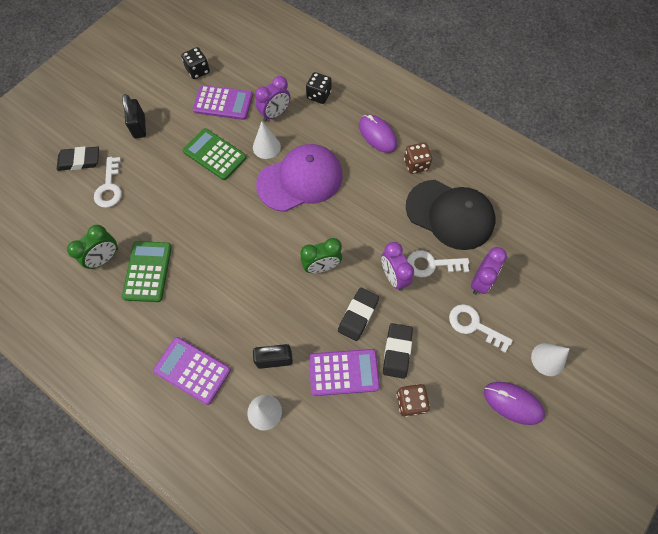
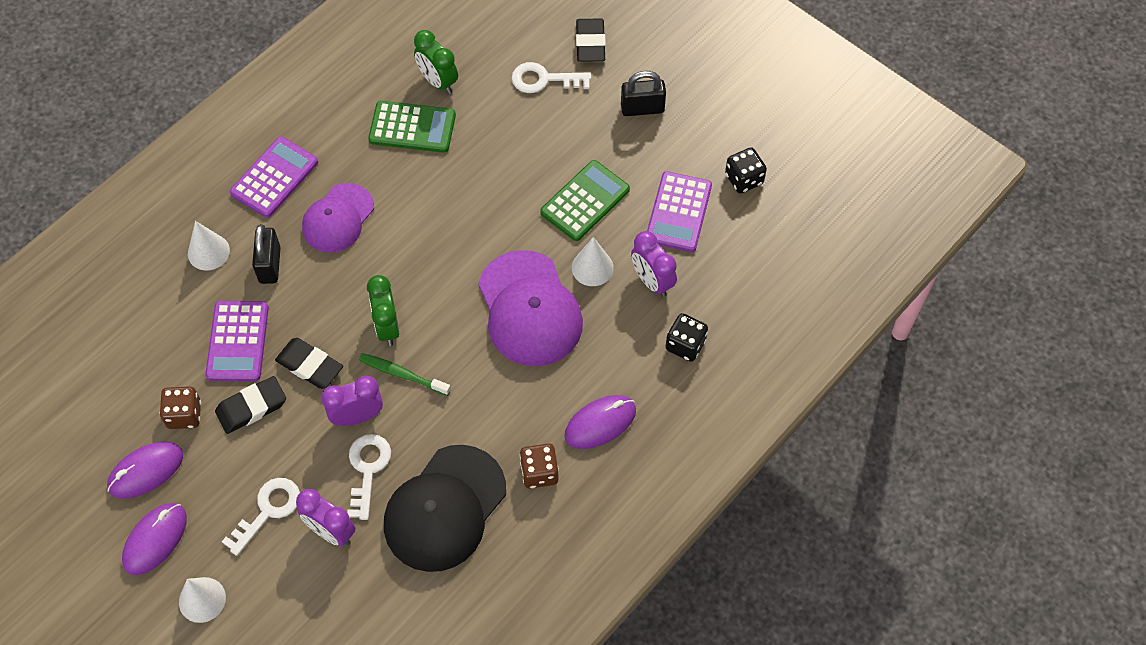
camera: 95 degrees right, 5 degrees down
(231, 314) = (338, 218): none -> purple cap
(357, 252) = (402, 374): none -> green toothbrush
(397, 351) = (251, 407): black eraser -> black eraser turned 45 degrees counterclockwise
(461, 422) = (146, 471): none -> purple mouse

